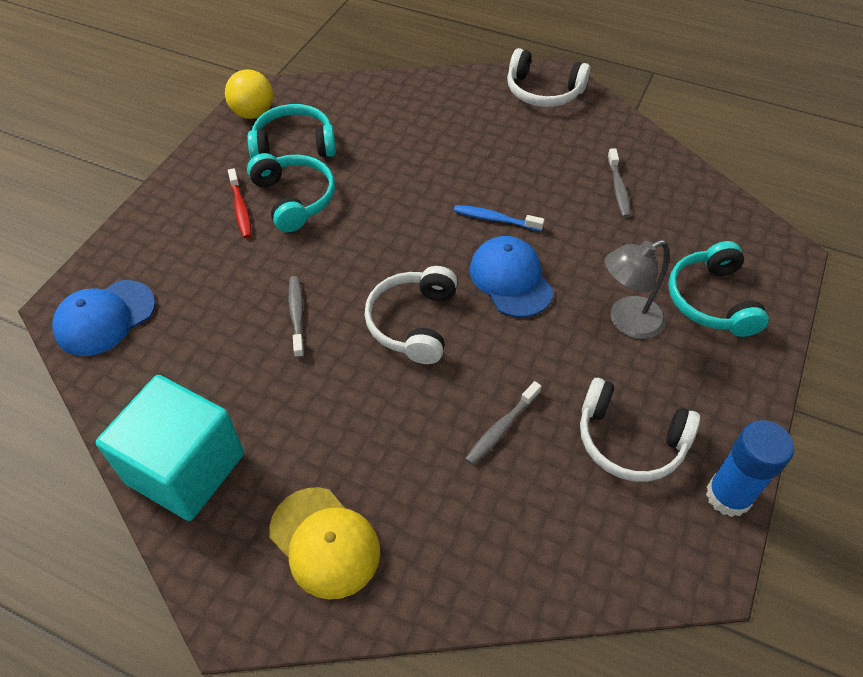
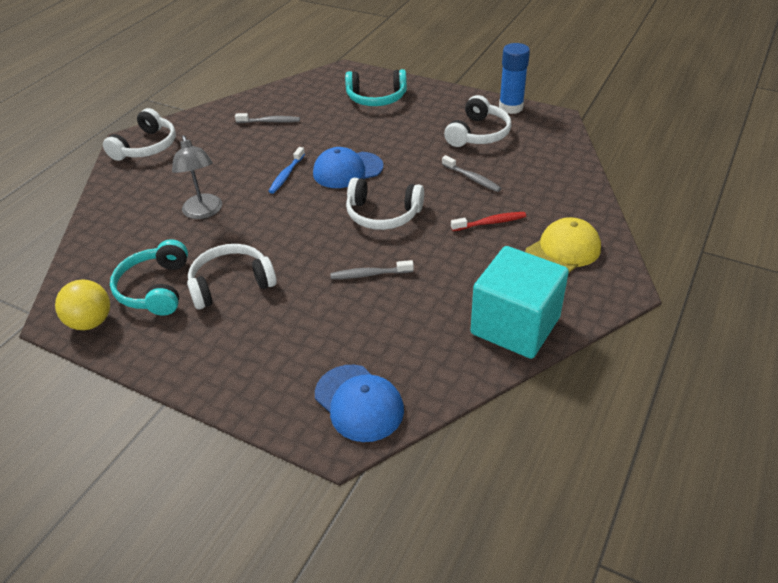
camera: 85 degrees left, 10 degrees down
(241, 209) = (234, 319): red toothbrush -> red toothbrush (490, 223)
(294, 198) = (231, 284): turquoise headphones -> white headphones
(626, 321) = (390, 128): grey lamp -> grey lamp (204, 212)

